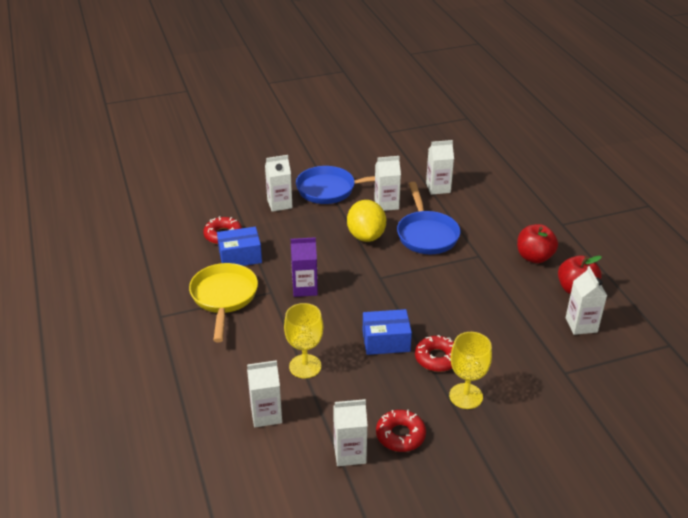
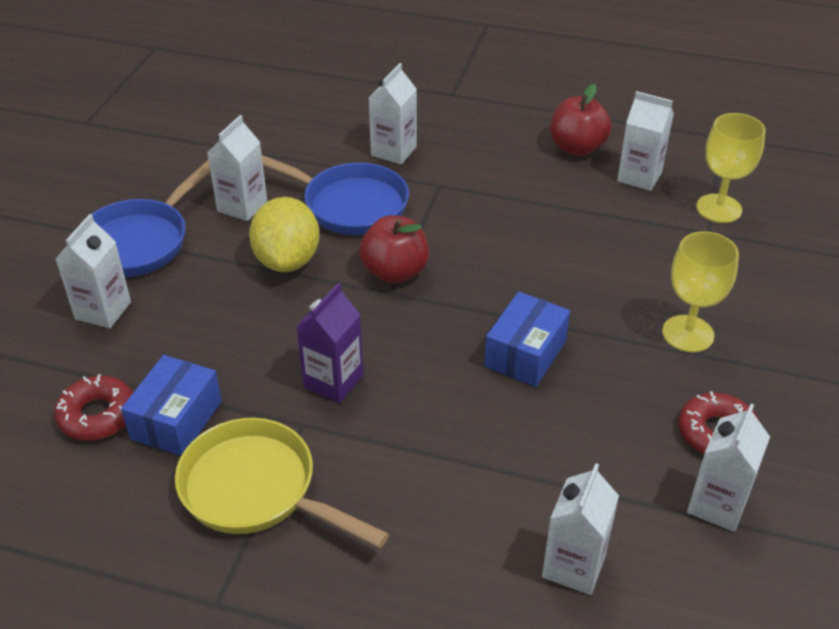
camera: 55 degrees left, 5 degrees up
(305, 366) = (505, 466): yellow goblet -> yellow goblet (719, 208)
(366, 236) = (287, 260): yellow lemon -> yellow lemon turned 60 degrees clockwise
(437, 358) = (599, 323): red donut -> none
(438, 188) = (266, 145): white carton -> white carton (393, 151)
(534, 257) = (489, 145): red apple -> red apple (395, 272)

